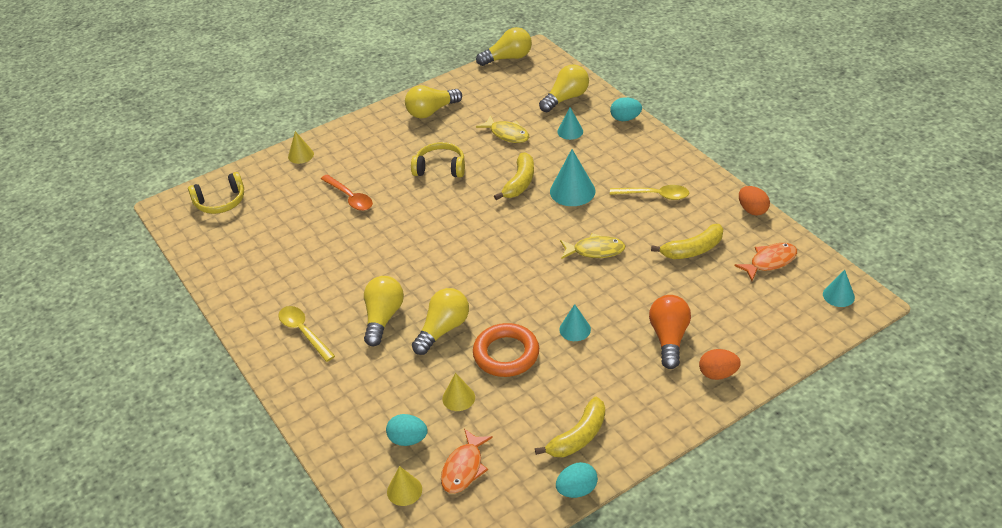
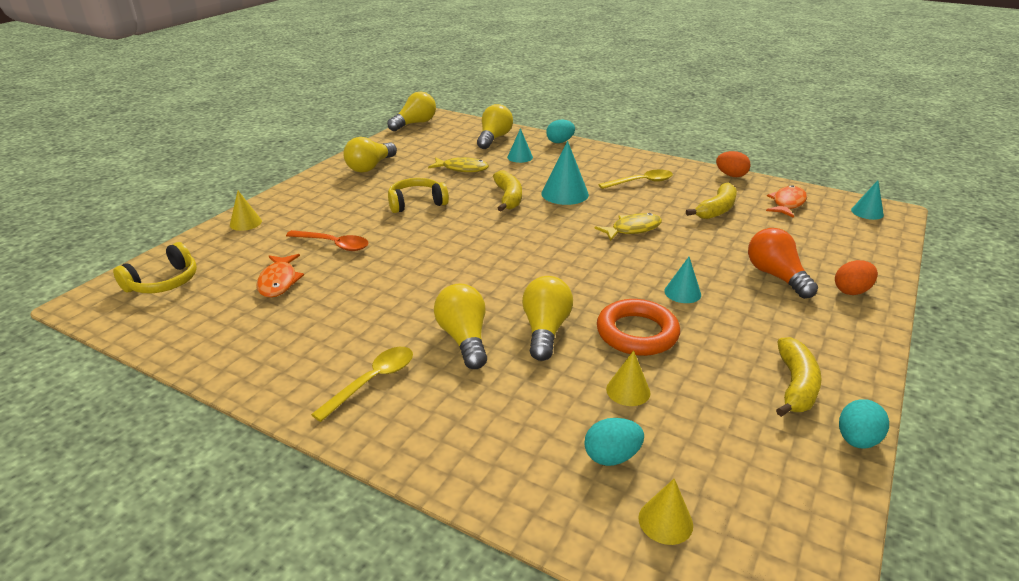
camera: 30 degrees left, 10 degrees down
(303, 332) = (372, 381): yellow spoon -> yellow spoon turned 105 degrees clockwise
(464, 468) = (711, 464): orange fish -> orange fish (279, 281)

